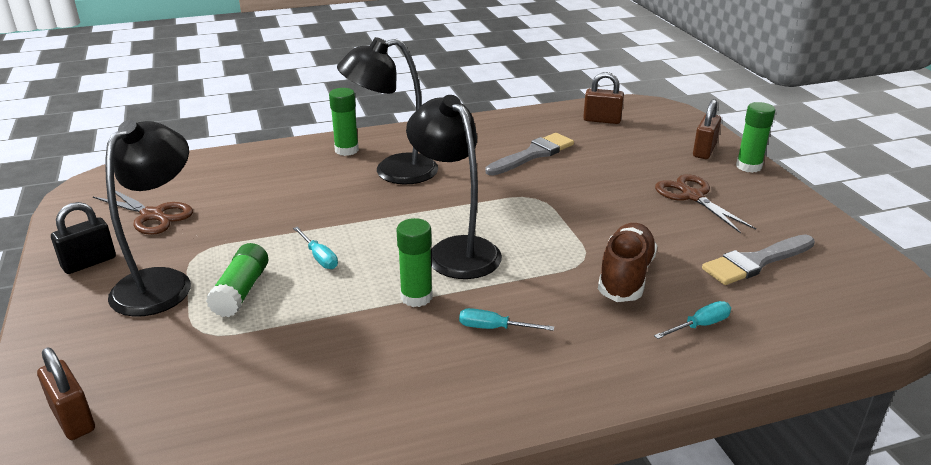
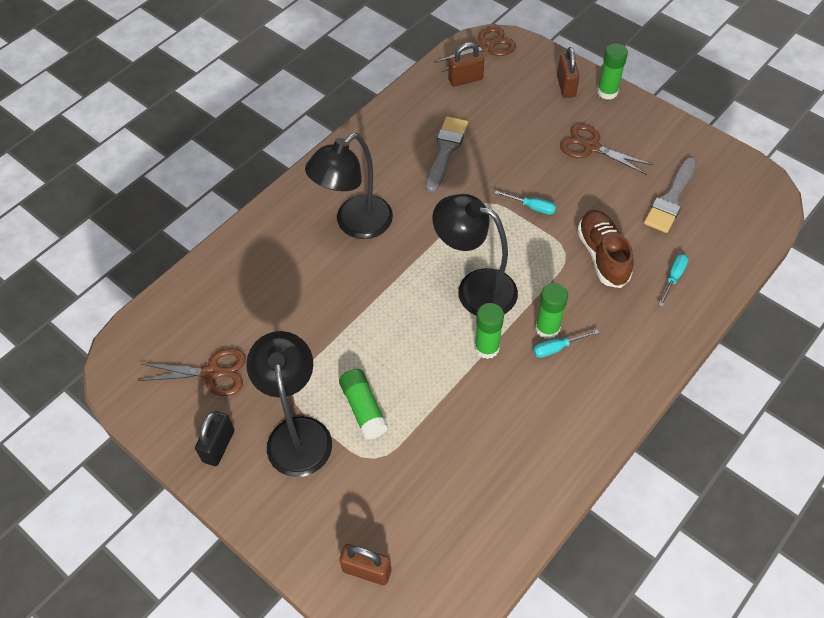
camera: 30 degrees left, 25 degrees up
(319, 257) = (386, 347): turquoise screwdriver -> turquoise screwdriver (532, 207)
(346, 150) = (293, 216): green glue stick -> green glue stick (547, 328)
(644, 108) = (487, 47): none -> brown scissors

